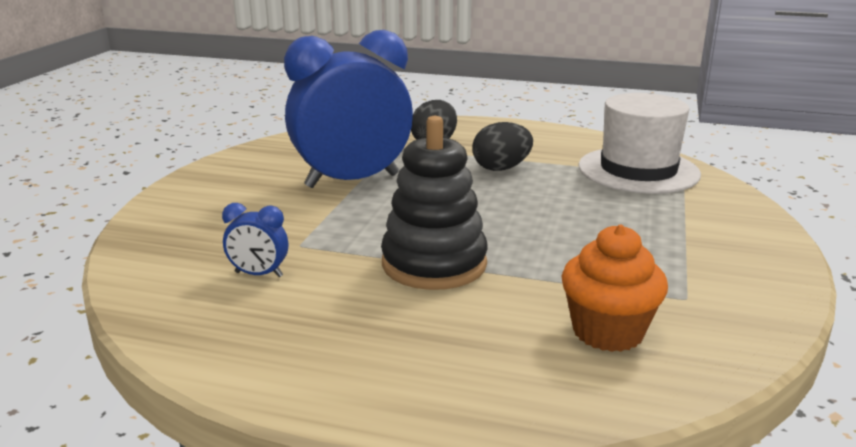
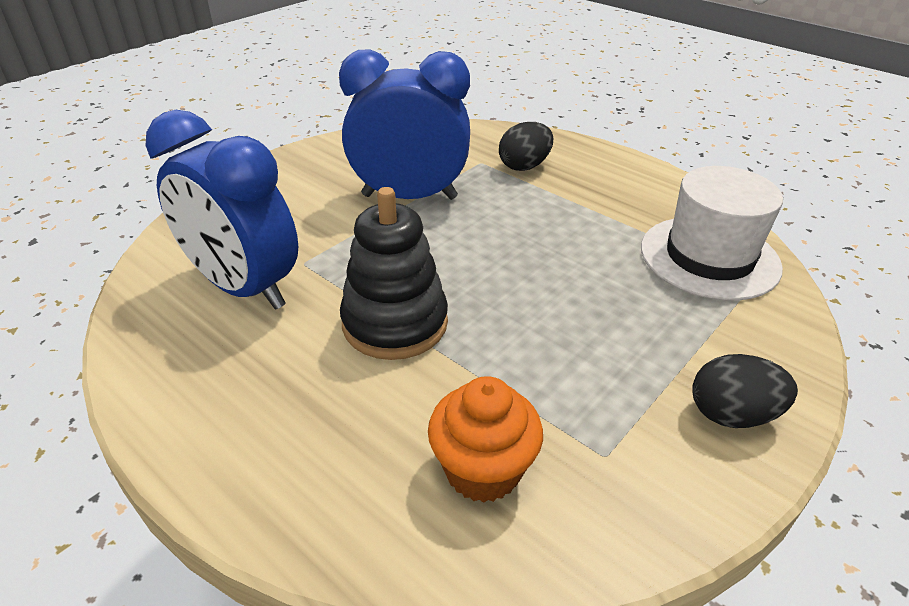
camera: 25 degrees right, 15 degrees up
(259, 274) = (244, 287): blue clock -> blue clock, size x2.47
(501, 168) = (562, 216): black egg -> black egg (732, 414)

